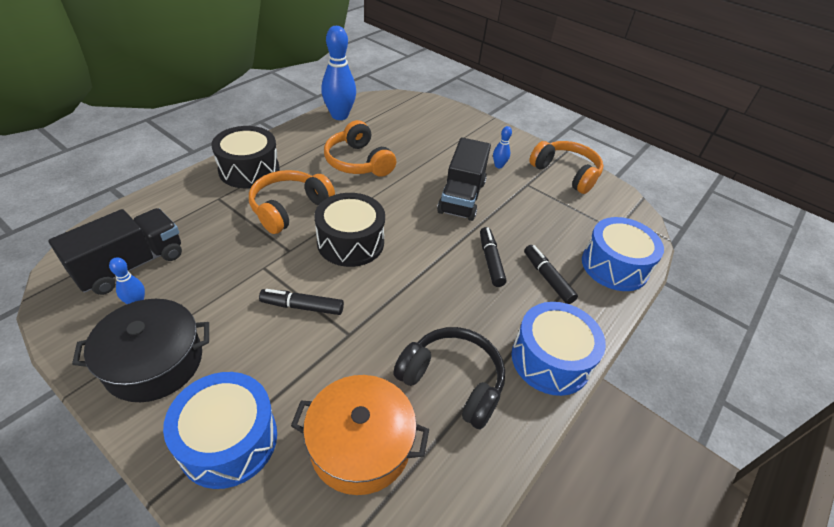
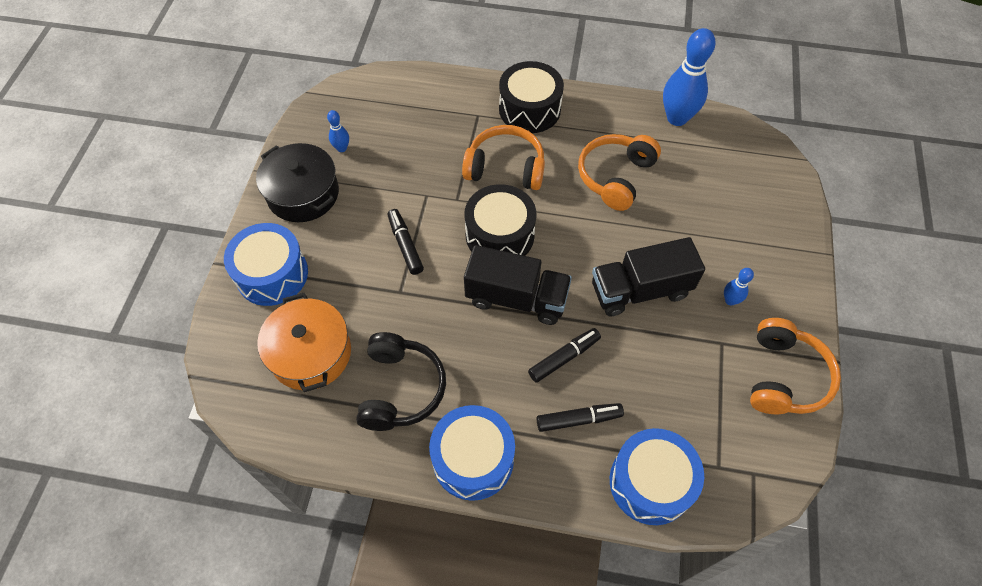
camera: 65 degrees right, 15 degrees up
(131, 265) = (371, 119): black truck -> black truck (516, 298)
(547, 278) = (579, 419): black marker -> black marker turned 45 degrees clockwise

